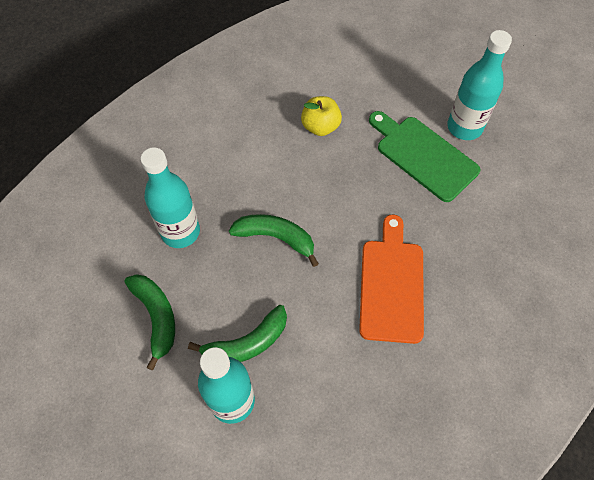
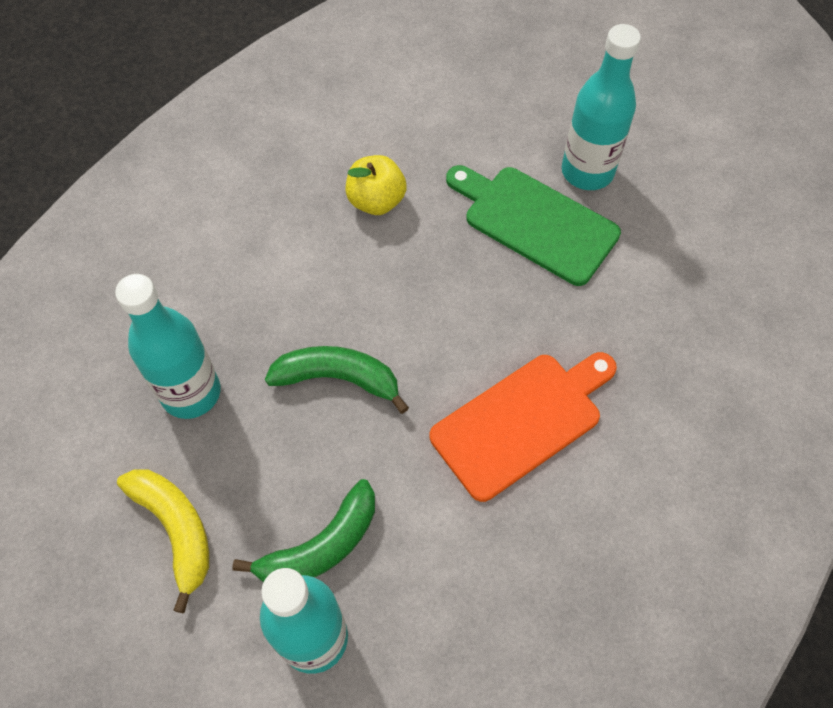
camera: 10 degrees left, 0 degrees up
(156, 317) = (176, 530): green banana -> yellow banana
(392, 285) = (522, 422): orange cutting board -> orange cutting board turned 60 degrees clockwise

